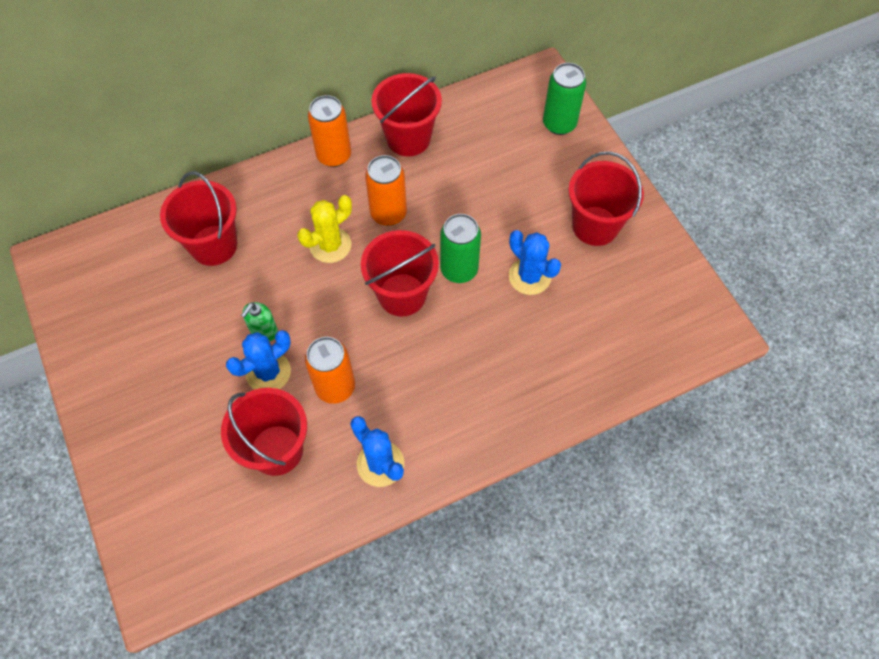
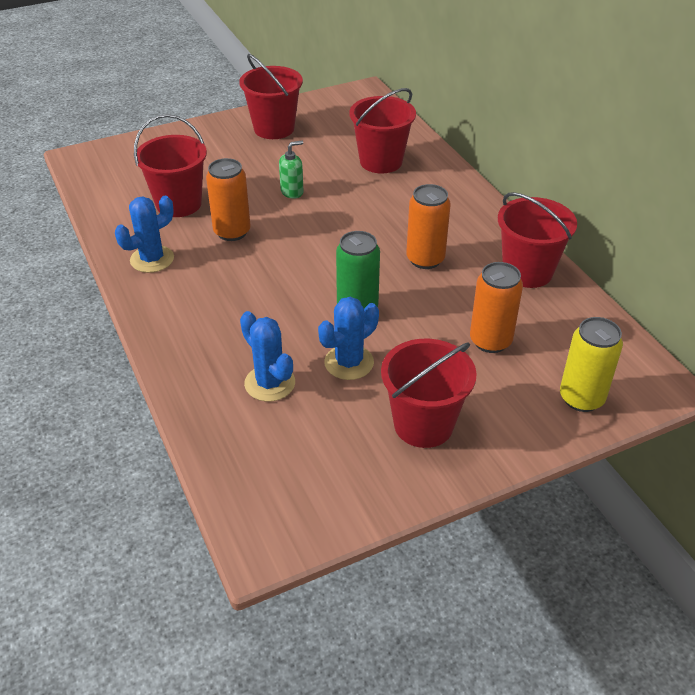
camera: 90 degrees right, 20 degrees down
(264, 331) = (292, 192): green soap dispenser -> green soap dispenser turned 120 degrees clockwise
(268, 372) = (252, 196): blue cactus -> blue cactus (270, 383)
(330, 245) = (384, 224): yellow cactus -> none
(334, 155) = (493, 222): orange can -> orange can (490, 341)
(402, 295) = (327, 269): red bucket -> red bucket (274, 128)
(559, 124) = (581, 398): green can -> yellow can

